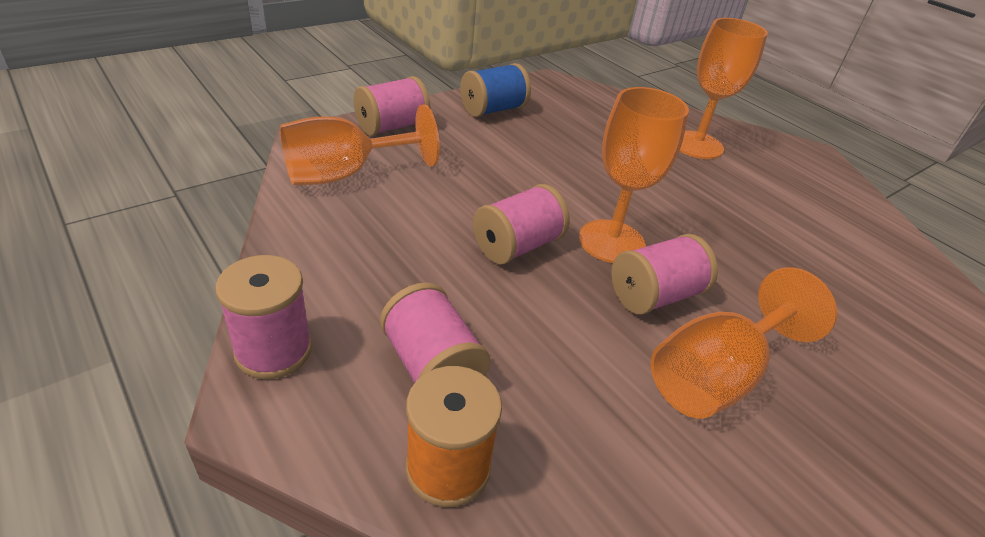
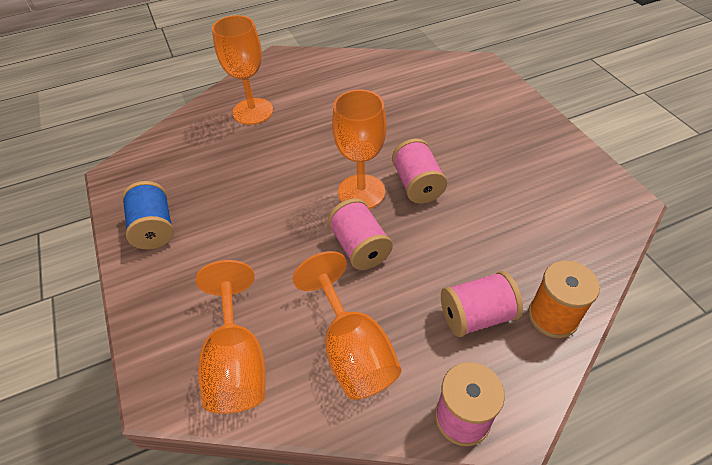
camera: 70 degrees left, 10 degrees up
(392, 127) = (160, 316): pink spool -> none
(715, 376) = (482, 178): orange goblet -> orange goblet (353, 350)

